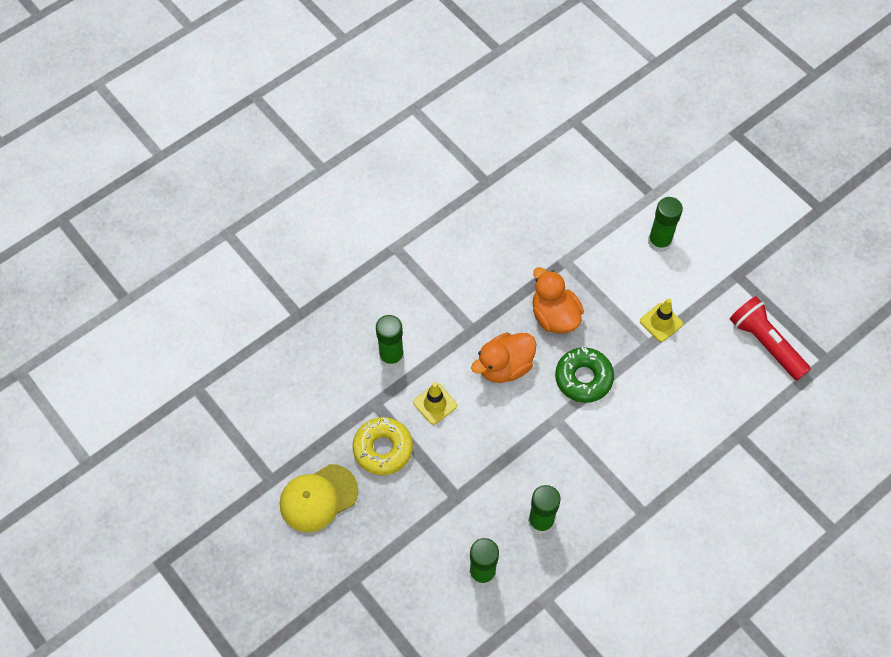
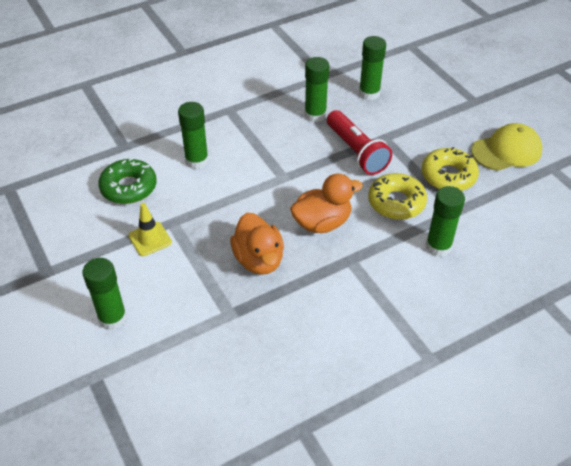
camera: 170 degrees left, 15 degrees down
(435, 404) = (396, 202): yellow traffic cone -> yellow donut
(583, 378) = (246, 203): green donut -> green donut (129, 187)
(652, 426) = (197, 161): none -> green glue stick
(765, 343) = (57, 207): red flashlight -> red flashlight (356, 152)

